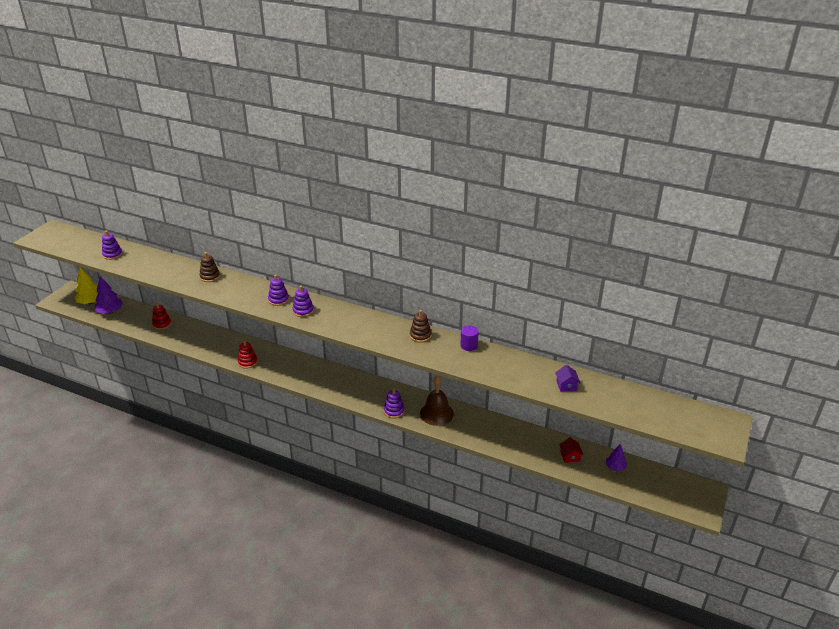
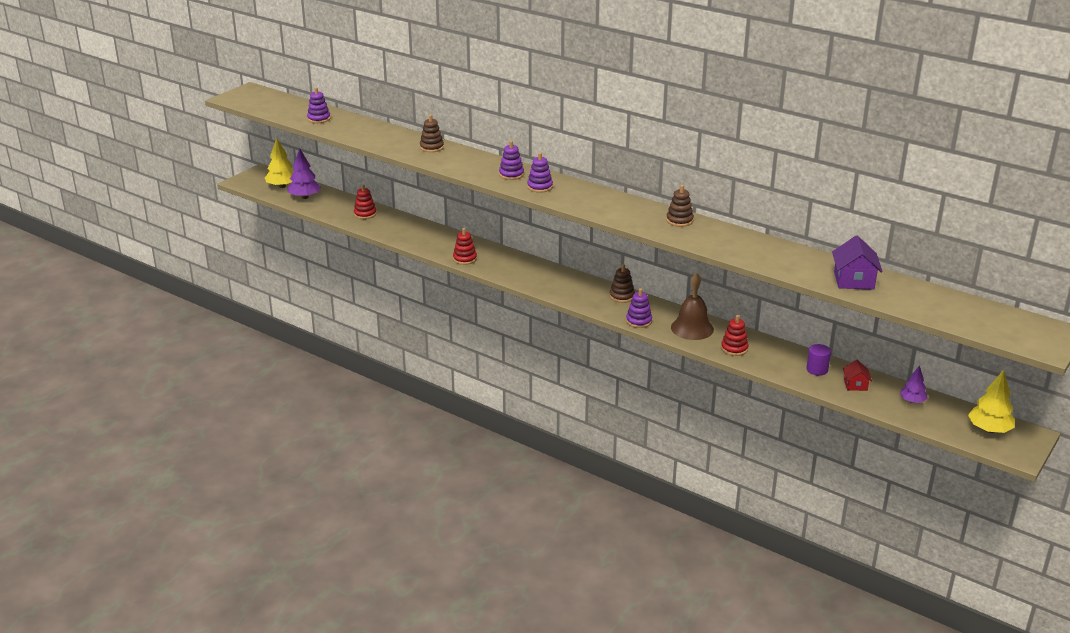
camera: 10 degrees right, 5 degrees down
(377, 387) = (622, 296): none -> brown stacking toy
(469, 345) = (738, 234): purple cylinder -> purple cylinder (817, 369)
(472, 430) = (734, 348): none -> red stacking toy
(566, 385) = (854, 280): purple house -> purple house, size x1.67
(676, 489) = (989, 429): none -> yellow tree

